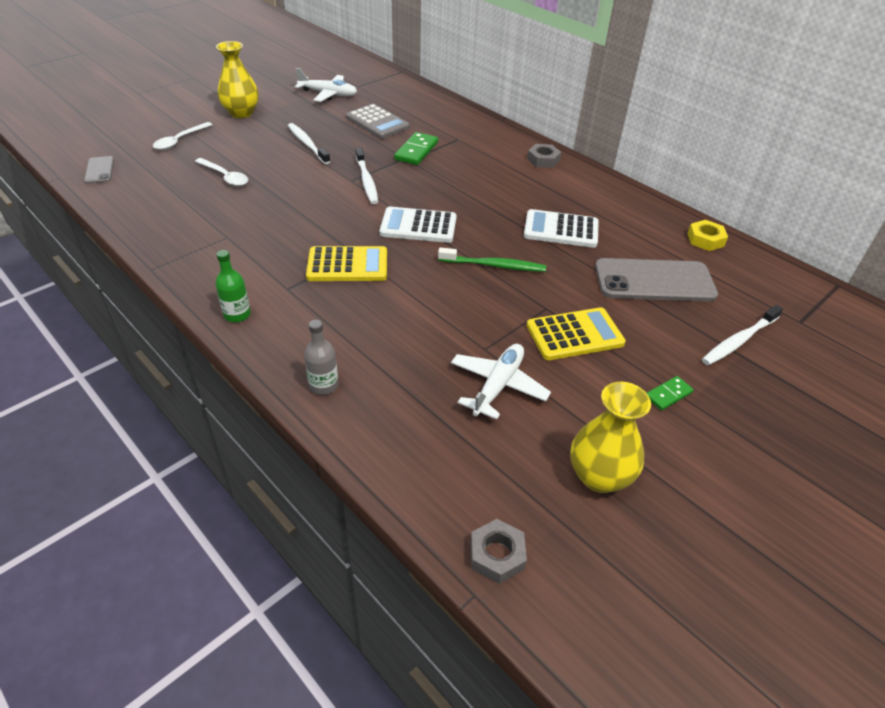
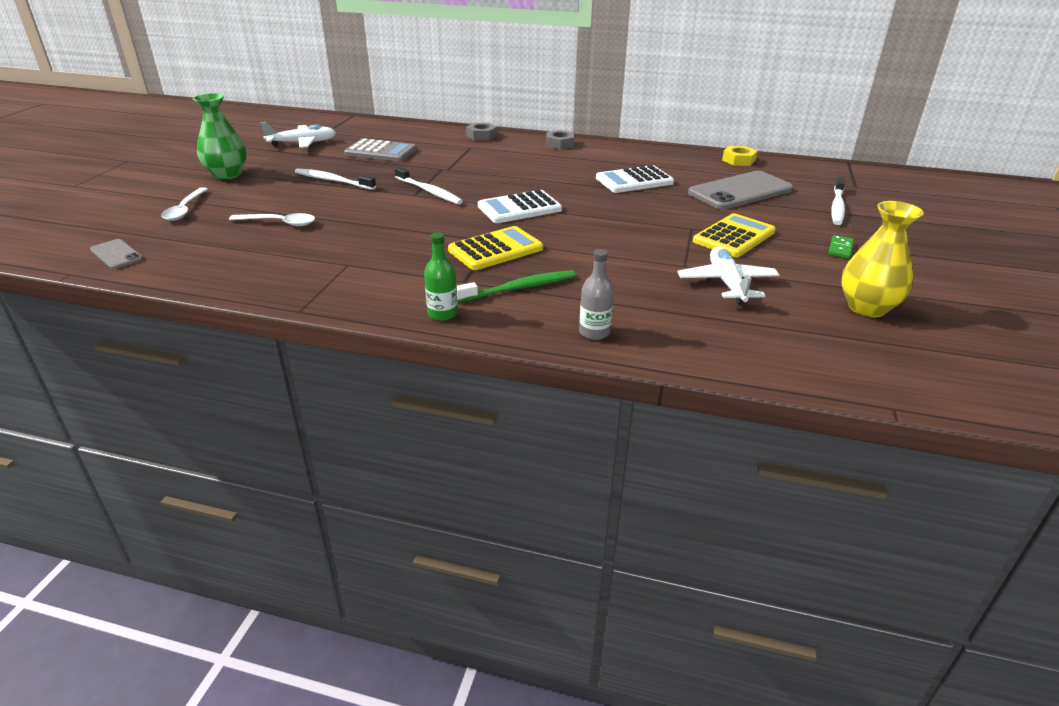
camera: 30 degrees left, 10 degrees down
(241, 113) = (227, 174): yellow vase -> green vase
(416, 151) = (445, 162): green domino -> none
(494, 265) = (616, 215): green toothbrush -> green toothbrush (519, 288)
(497, 555) = (873, 379): grey nut -> grey nut (481, 136)

